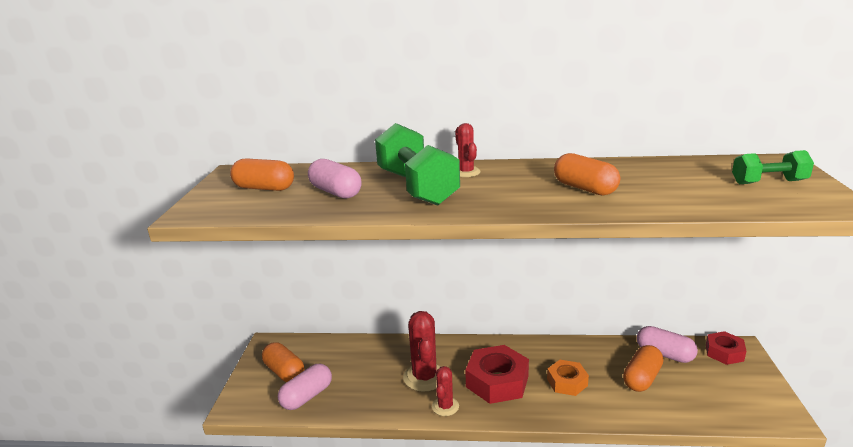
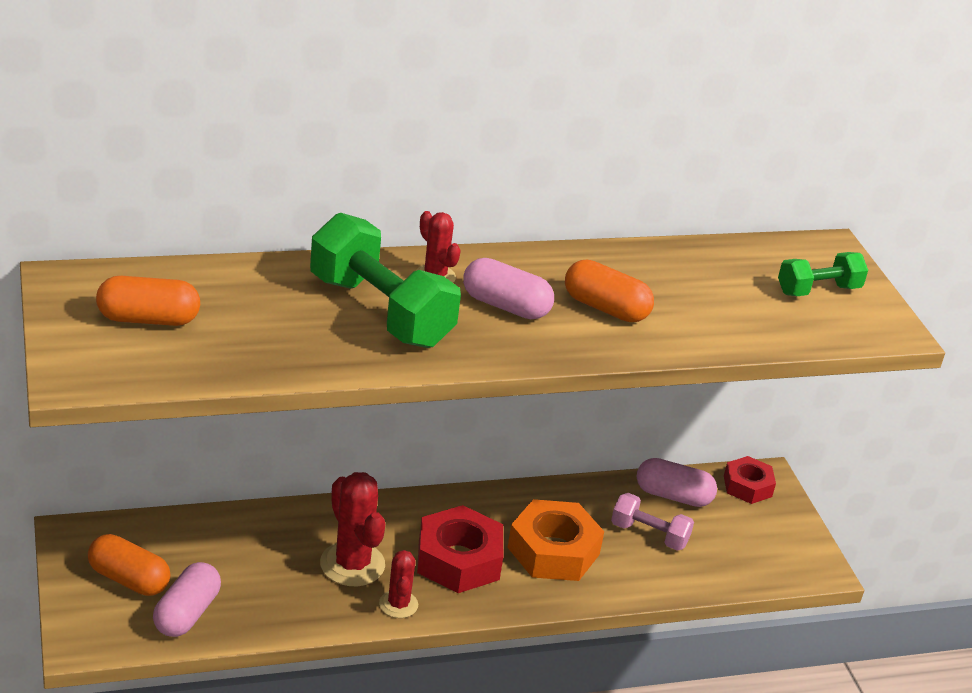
camera: 25 degrees left, 10 degrees up
(335, 192) = (267, 325): pink capsule -> pink capsule (505, 306)
(567, 382) = (553, 551): orange nut -> orange nut, size x1.64
(642, 378) = (649, 535): orange capsule -> pink dumbbell

